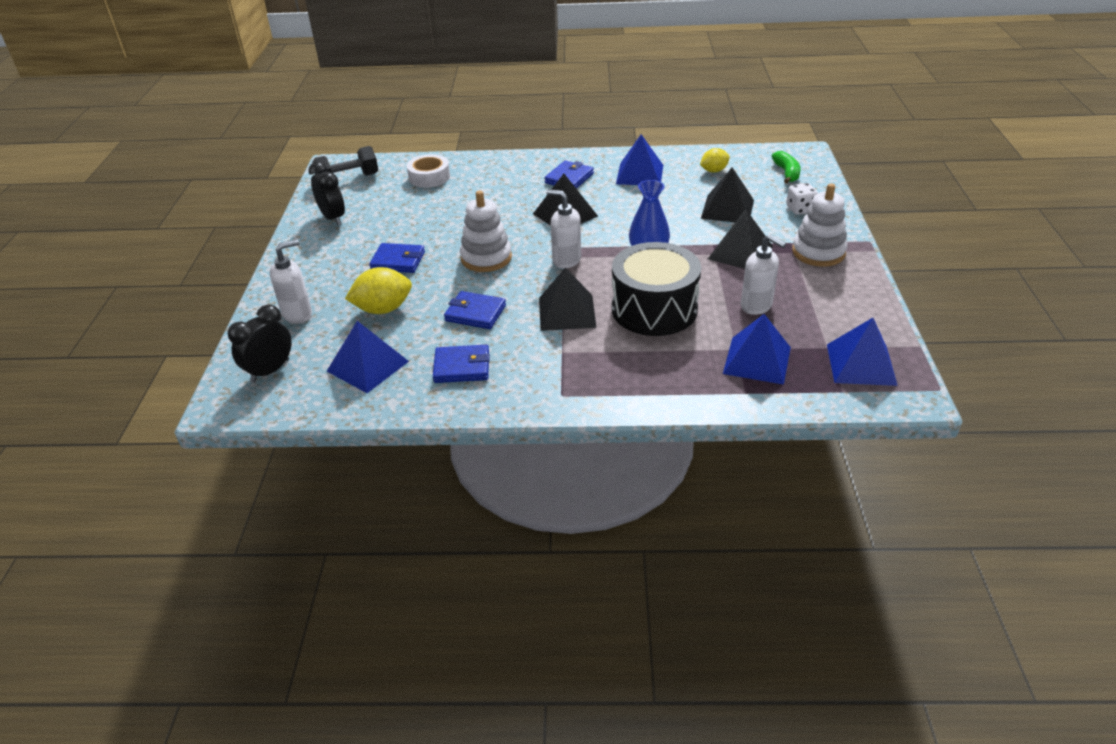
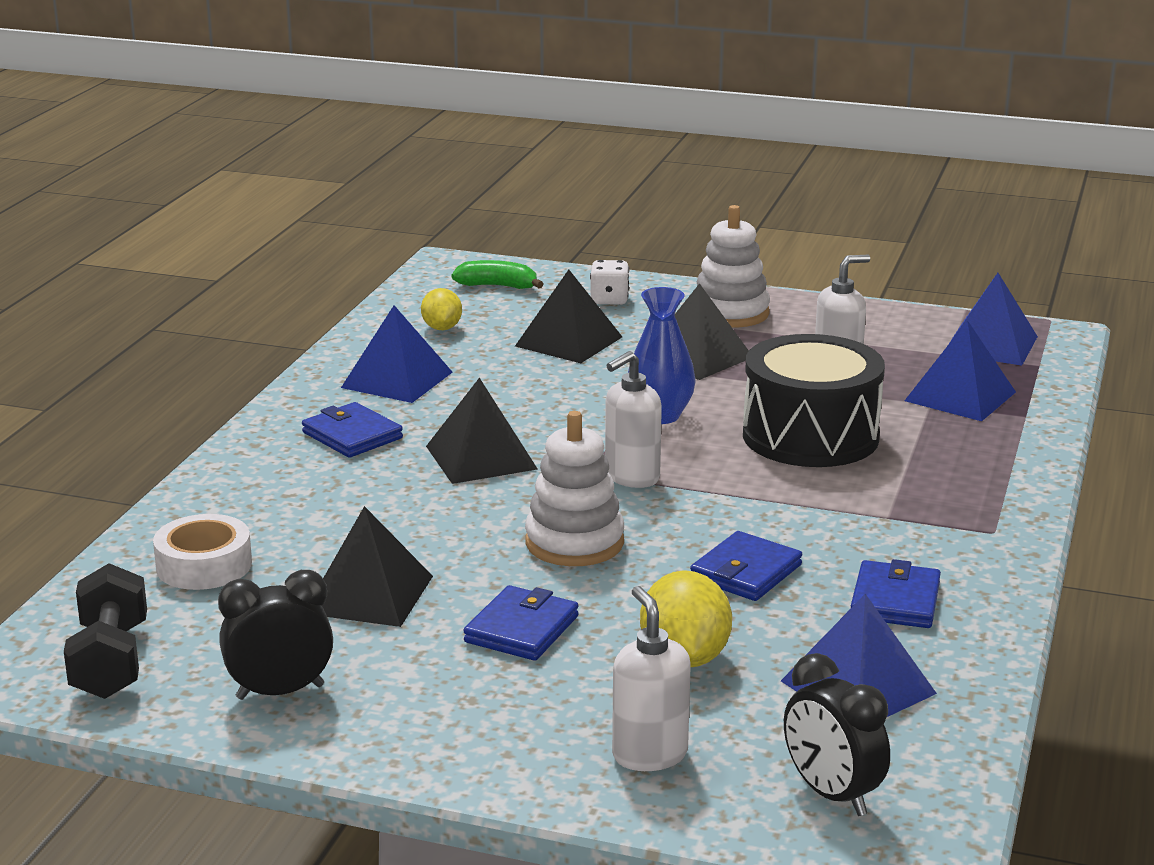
camera: 75 degrees left, 15 degrees down
(566, 312) = (784, 498): black pyramid -> black pyramid (368, 594)

